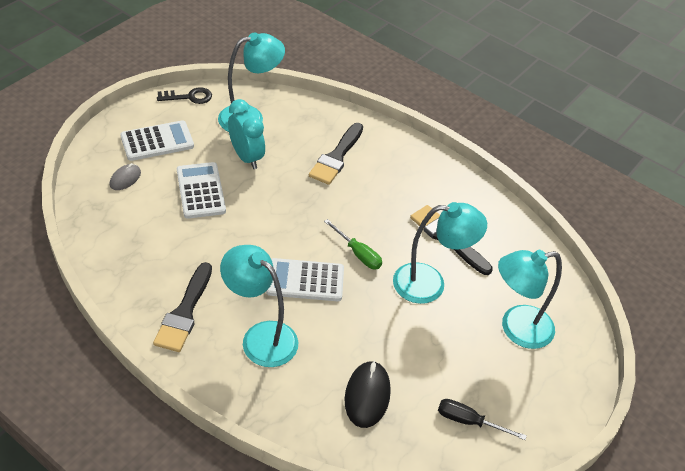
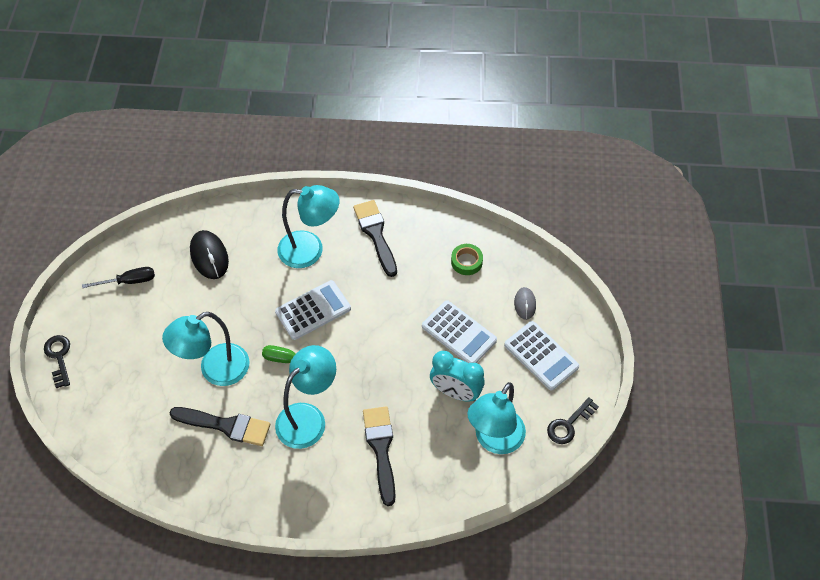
camera: 150 degrees right, 10 degrees up
(132, 237) = (466, 262): none -> green tape
(157, 141) = (541, 356): white calculator -> white calculator turned 75 degrees counterclockwise
(516, 329) = (125, 374): turquoise lamp -> turquoise lamp (308, 418)
(577, 384) = (59, 357): none -> black key

